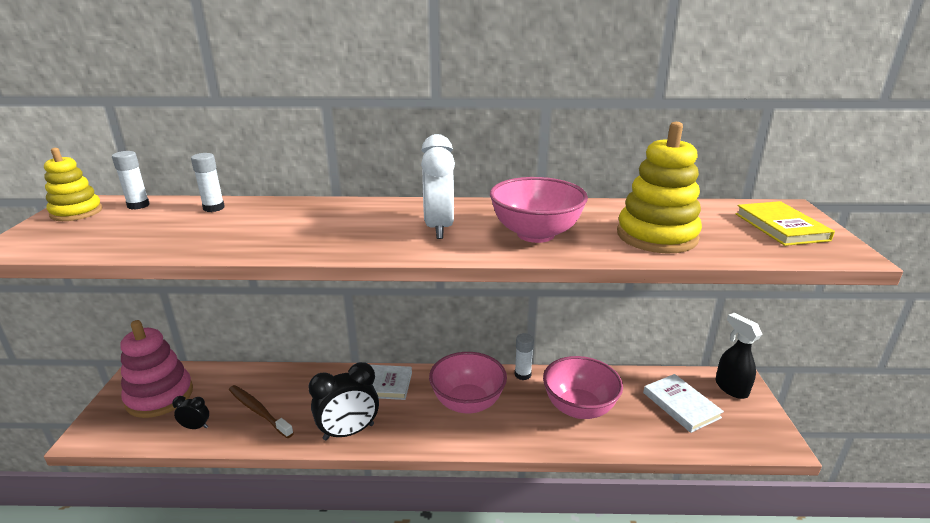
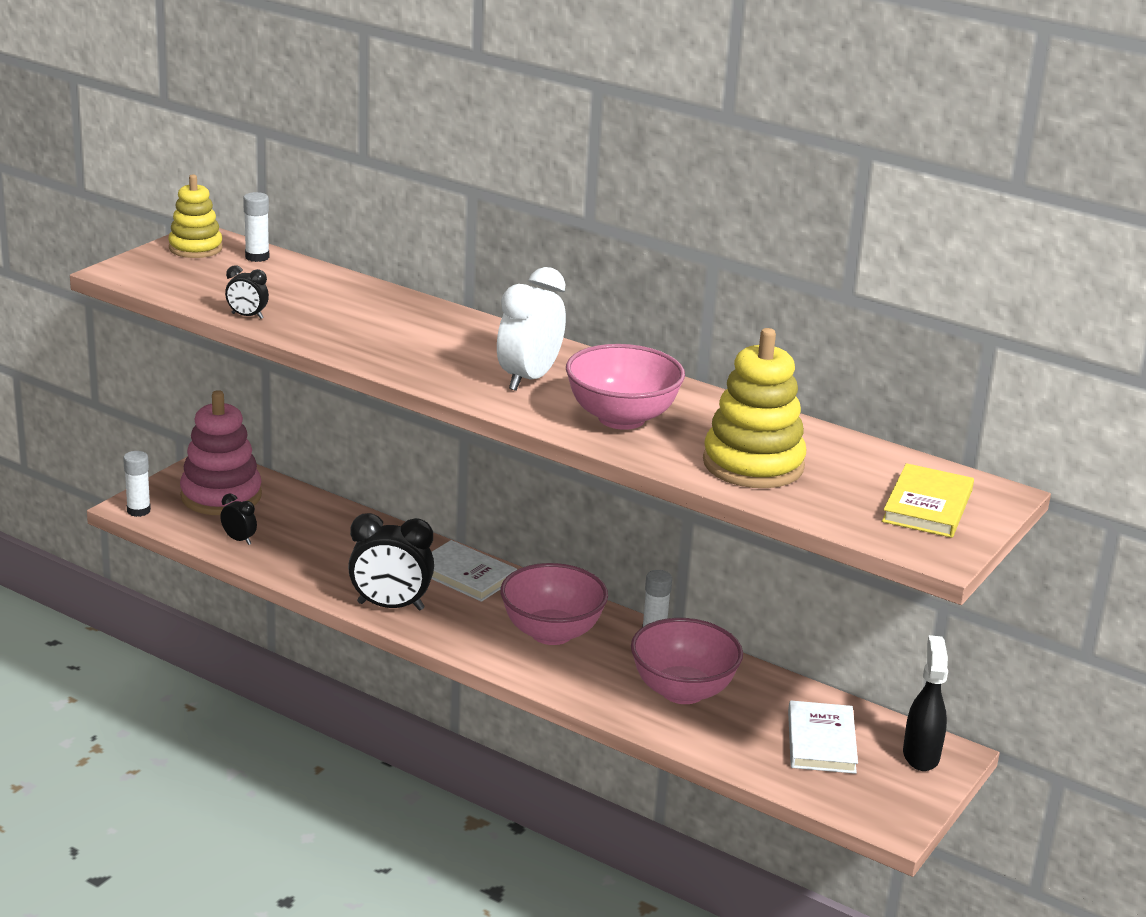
camera: 30 degrees right, 0 degrees up
(164, 249) = (247, 316): none -> black clock
(214, 208) = (327, 283): white glue stick -> white glue stick (138, 511)
(258, 411) = (312, 550): brown toothbrush -> none

